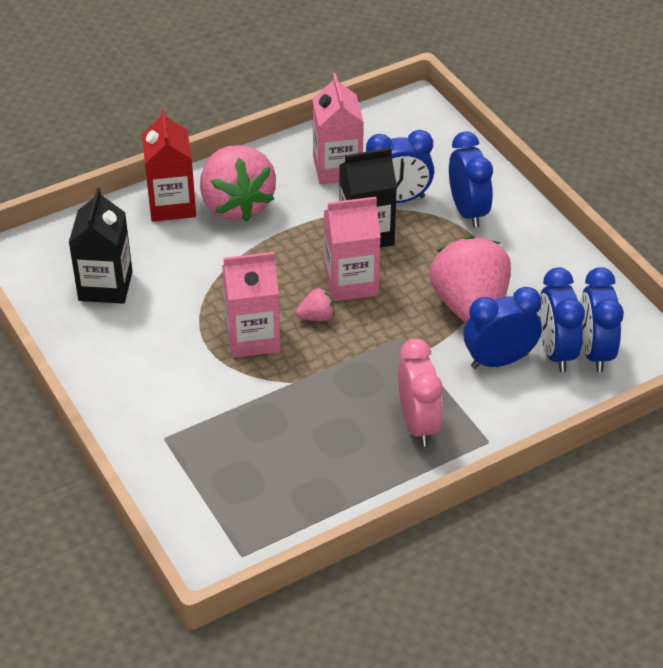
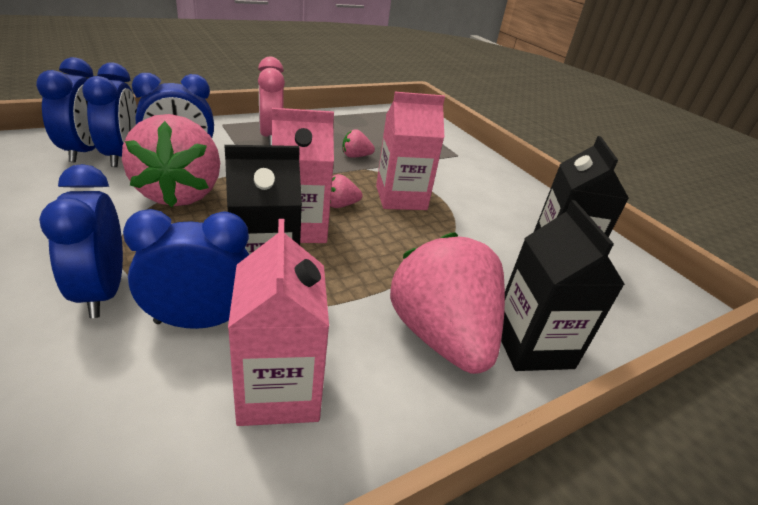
camera: 175 degrees right, 10 degrees down
(172, 205) = (532, 345): red carton -> black carton
(305, 404) = (355, 156): none -> pink strawberry

